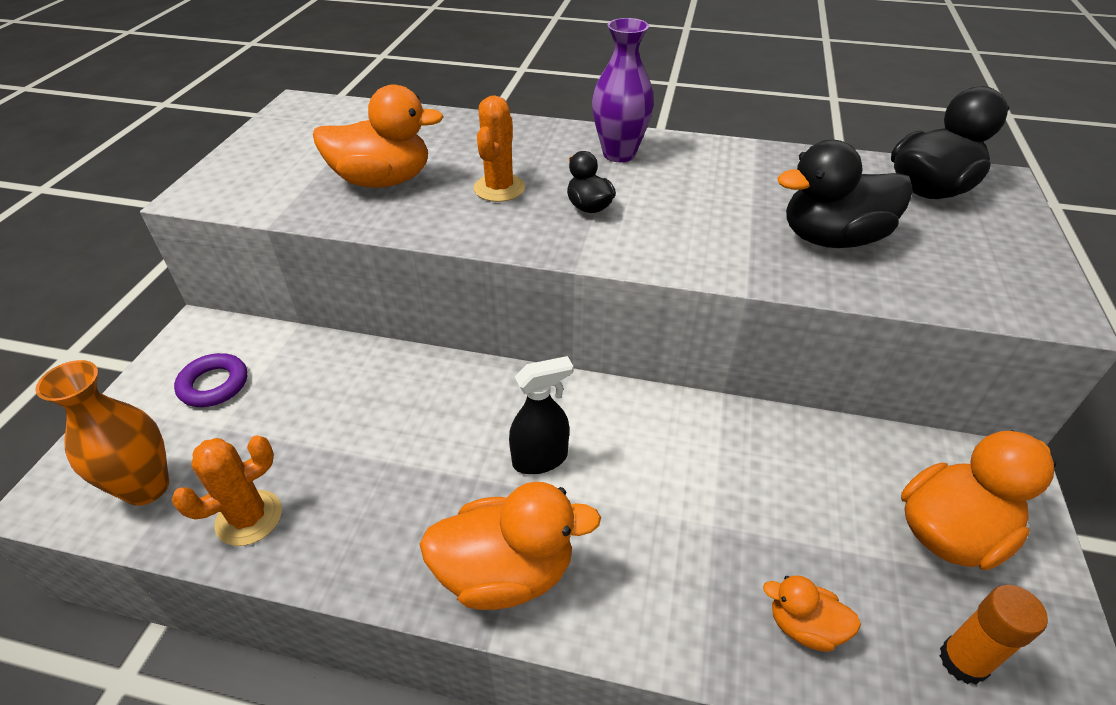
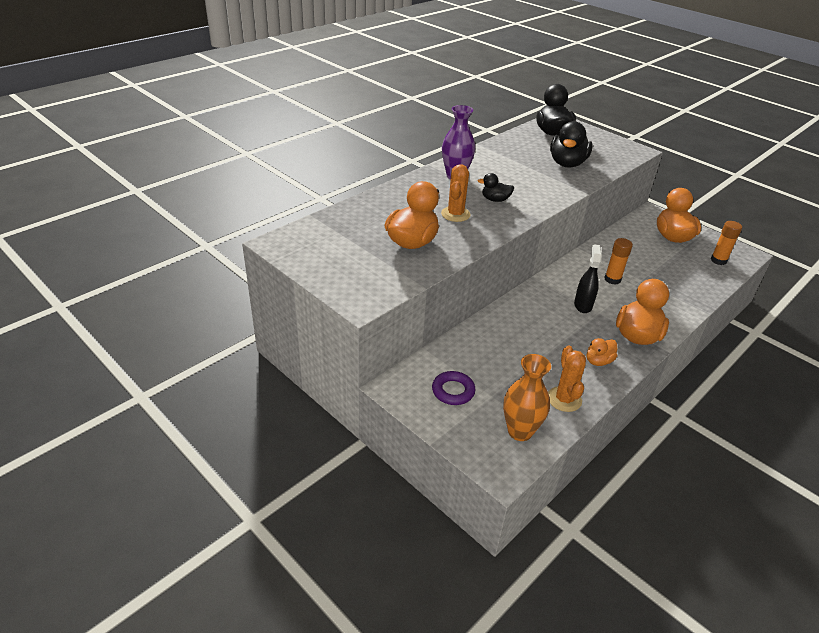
camera: 60 degrees left, 5 degrees down
(499, 188) = (455, 214): orange cactus -> orange cactus turned 60 degrees clockwise
(666, 476) = (612, 279): none -> orange glue stick
(804, 626) = (693, 282): orange duck -> orange duck (598, 361)

